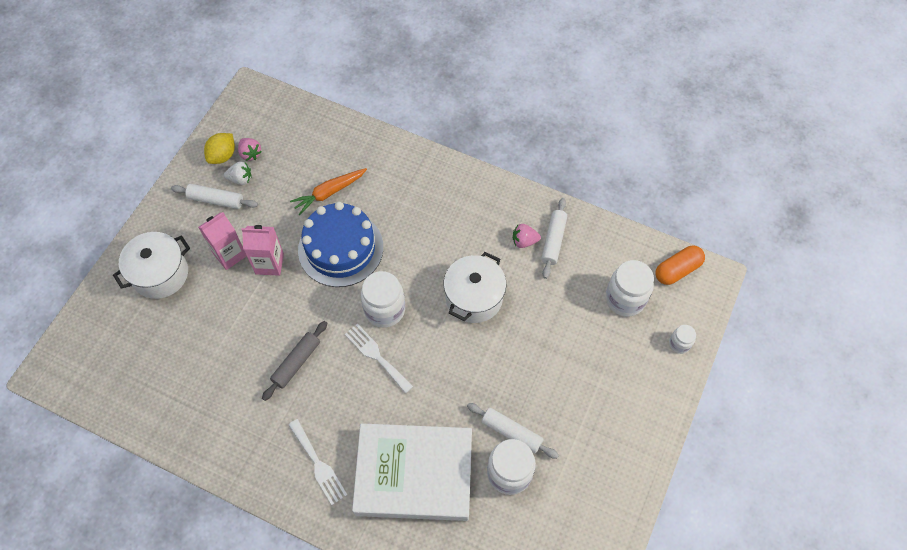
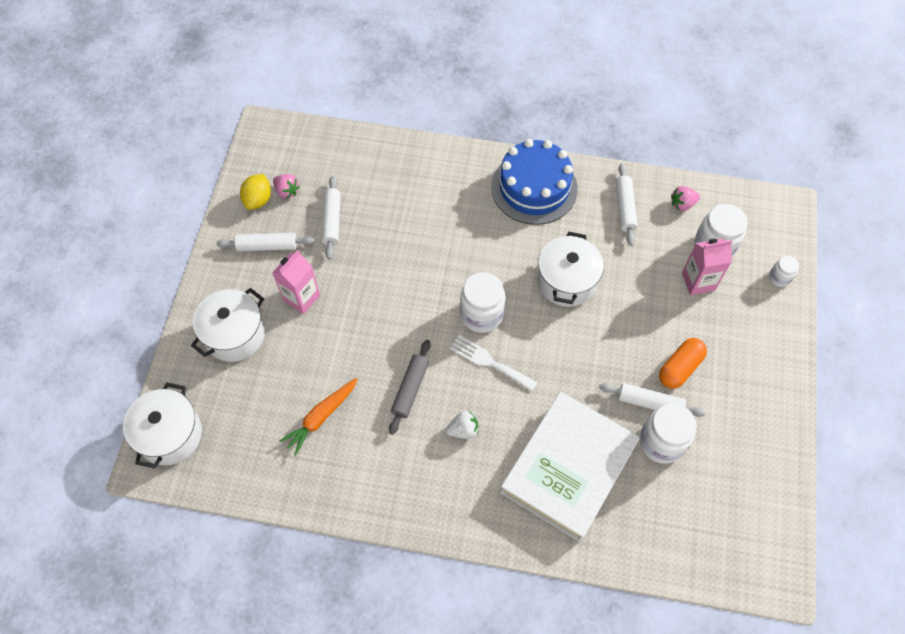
camera: 15 degrees left, 0 degrees up
(75, 350) = (170, 434): none -> white pot
(240, 179) = (286, 219): white strawberry -> white strawberry (463, 430)
(269, 263) = (346, 297): pink carton -> pink carton (698, 281)
(281, 190) = (332, 221): none -> white rolling pin
(318, 464) = (468, 484): white fork -> none
(329, 193) = (383, 212): orange carrot -> orange carrot (321, 417)
(340, 248) = (415, 264): blue cake -> blue cake (534, 188)
(414, 474) = (568, 468): white book -> white book turned 45 degrees counterclockwise
(524, 241) = (596, 215): pink strawberry -> pink strawberry (682, 204)
(677, 270) = (752, 208): orange capsule -> orange capsule (679, 368)

